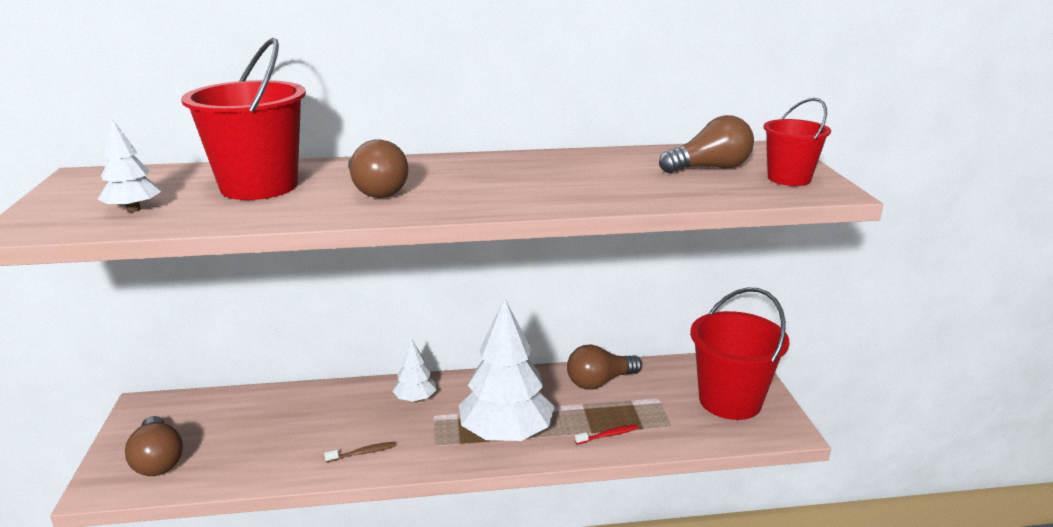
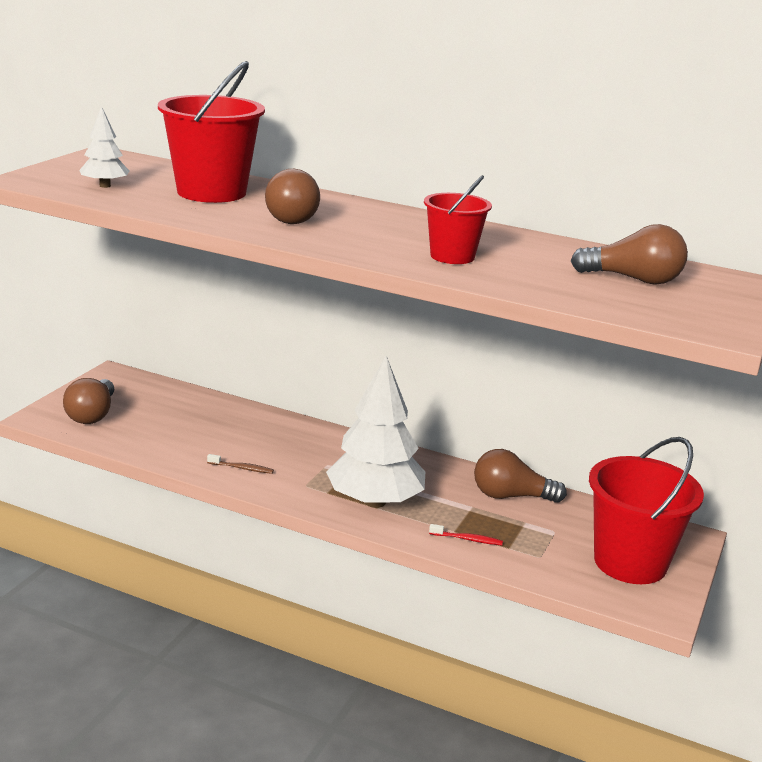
camera: 30 degrees right, 0 degrees up
(415, 399) = (325, 446): white tree -> none
(789, 178) = (700, 309): red bucket -> red bucket (452, 256)

